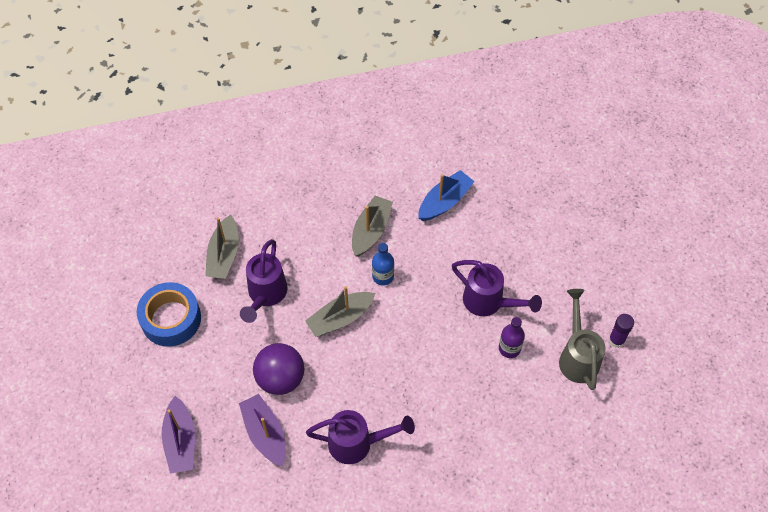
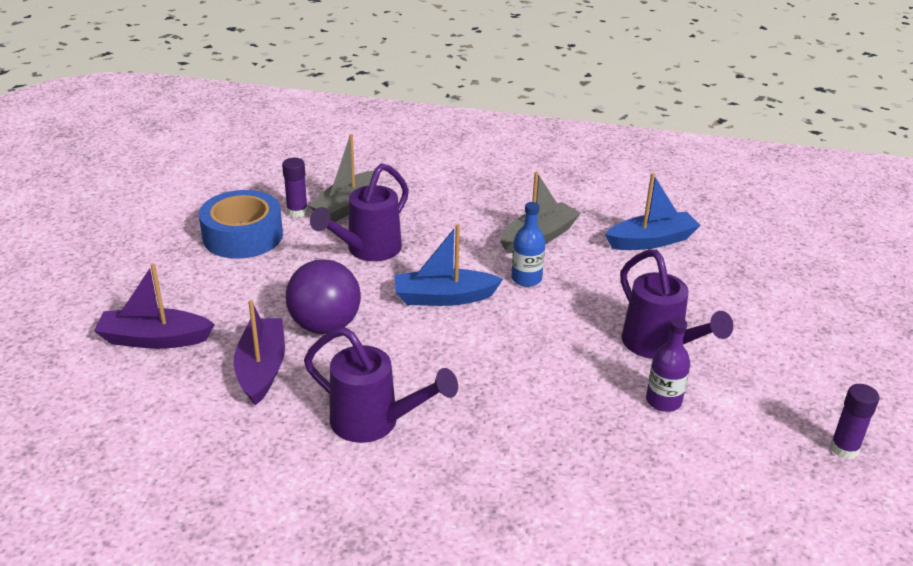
camera: 25 degrees right, 25 degrees down
(181, 441) = (154, 339): purple boat -> purple boat turned 75 degrees clockwise
(192, 276) = (297, 212): none -> purple glue stick
(340, 318) = (444, 297): grey boat -> blue boat
(577, 356) = (769, 445): grey watering can -> none

